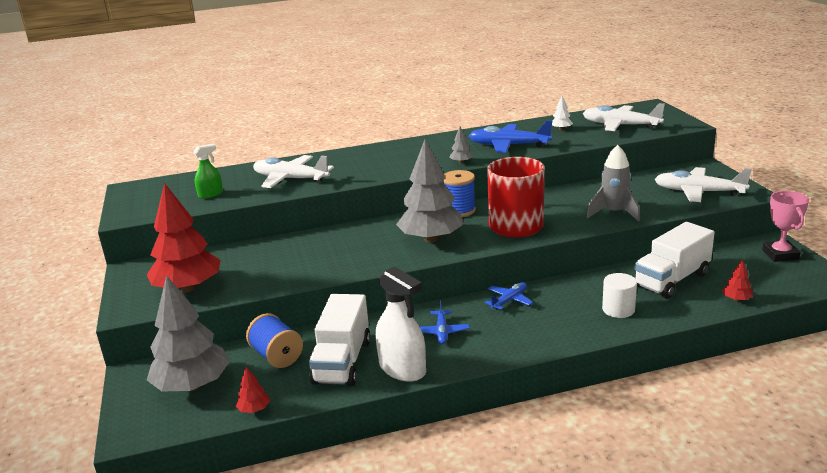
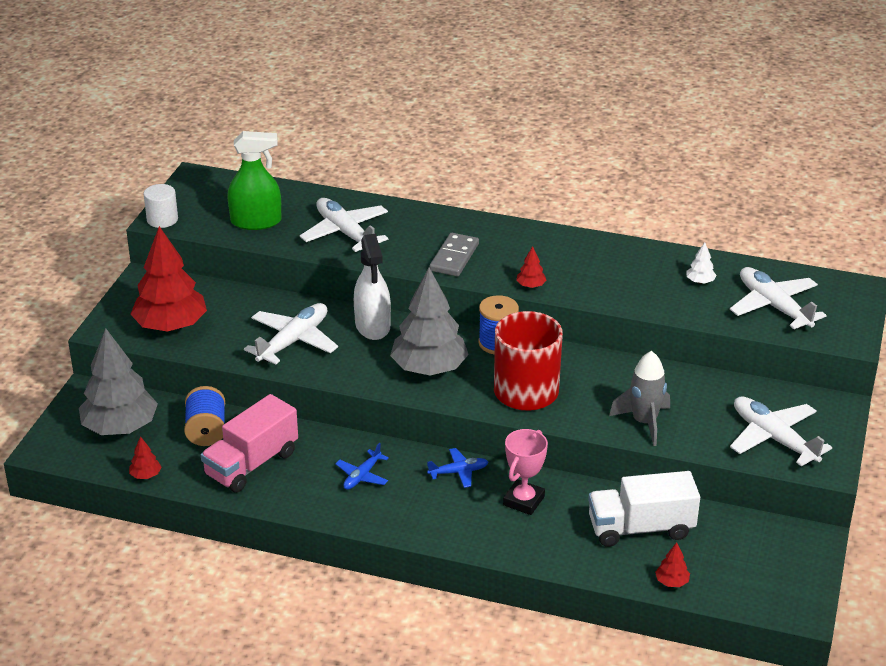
camera: 30 degrees right, 10 degrees up
(210, 194) = (256, 222): green spray bottle -> green spray bottle, size x1.73
(306, 261) = (293, 341): none -> white plane
(342, 362) = (251, 464): white truck -> pink truck
(388, 166) = (454, 257): none -> grey domino
(402, 369) = (291, 496): white spray bottle -> white spray bottle (372, 326)
(461, 162) = (531, 286): grey tree -> red tree
(508, 146) = (609, 282): blue plane -> none
(618, 309) = (544, 534): white cylinder -> white cylinder (162, 219)
(780, 254) = (797, 556): pink trophy -> pink trophy (523, 501)

